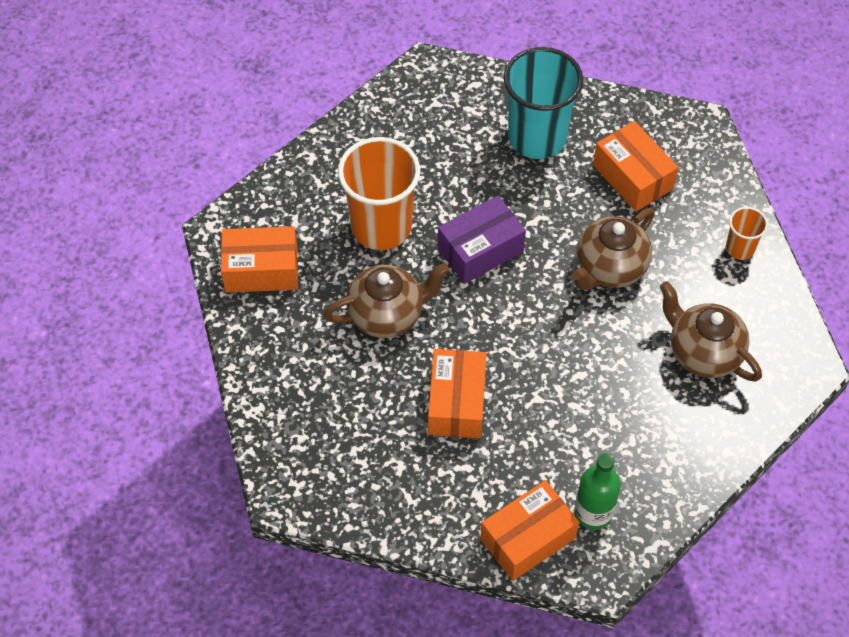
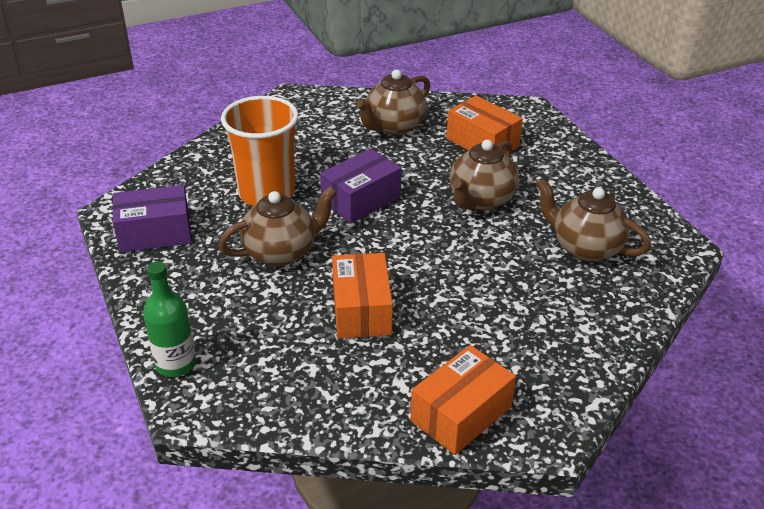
camera: 10 degrees left, 20 degrees down
(261, 270) = (155, 233): orange box -> purple box
(537, 137) = (394, 126): turquoise cup -> brown teapot
(593, 512) = (522, 382): green bottle -> green bottle (175, 364)
(740, 248) = (590, 177): orange cup -> none

